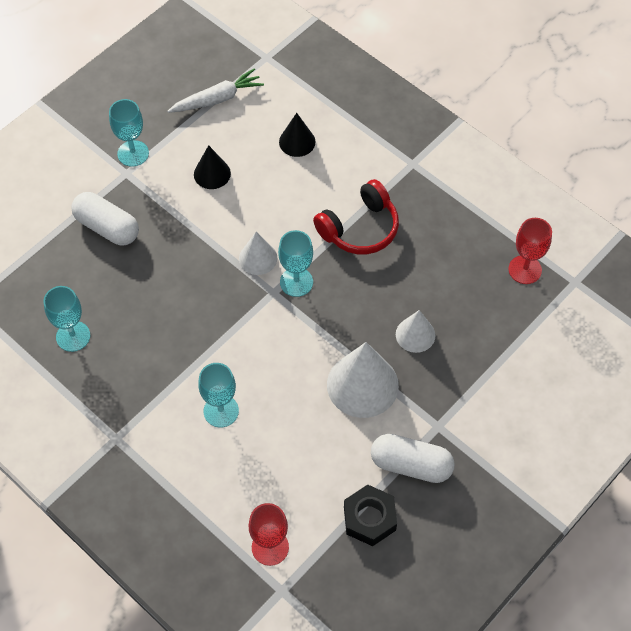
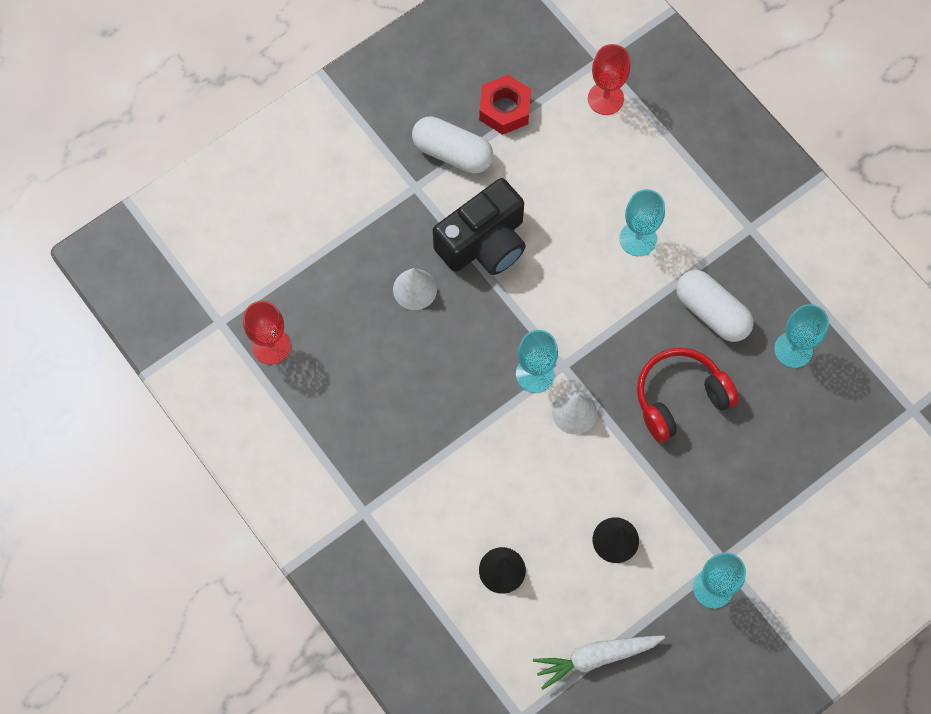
camera: 170 degrees left, 10 degrees up
(107, 227) = (749, 484): white capsule -> white capsule (711, 312)
(360, 228) = (448, 431): red headphones -> red headphones (679, 398)
(362, 385) = (484, 243): white cone -> black camera
(369, 518) = (505, 109): black nut -> red nut

